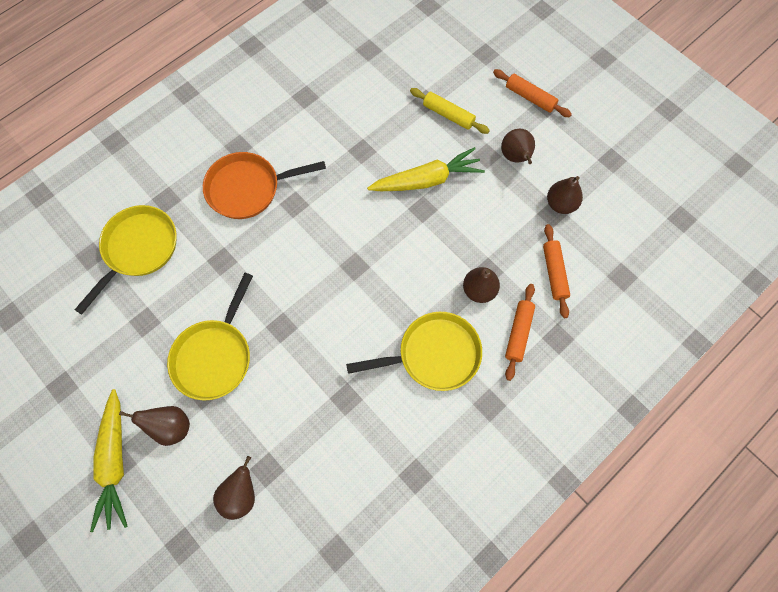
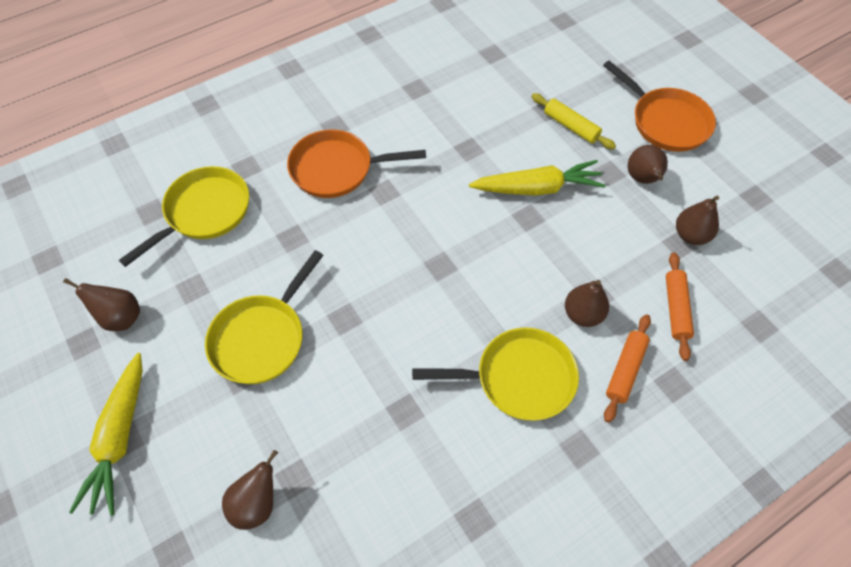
camera: 10 degrees right, 10 degrees down
(170, 427) = (193, 409): brown pear -> brown pear (120, 318)
(530, 97) = (665, 121): orange rolling pin -> orange pan

